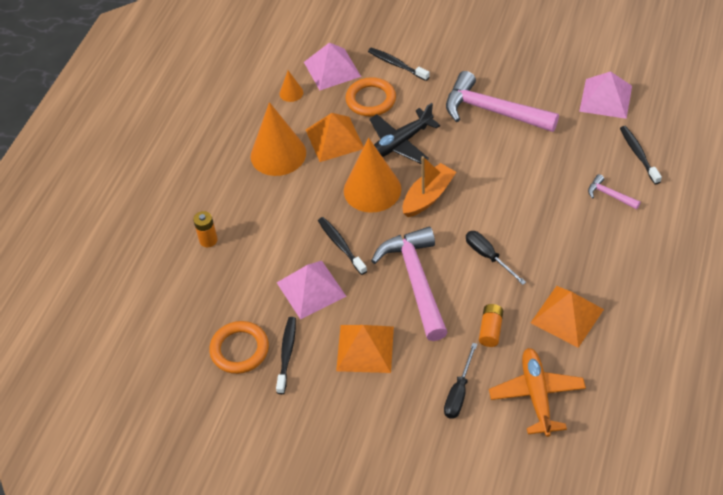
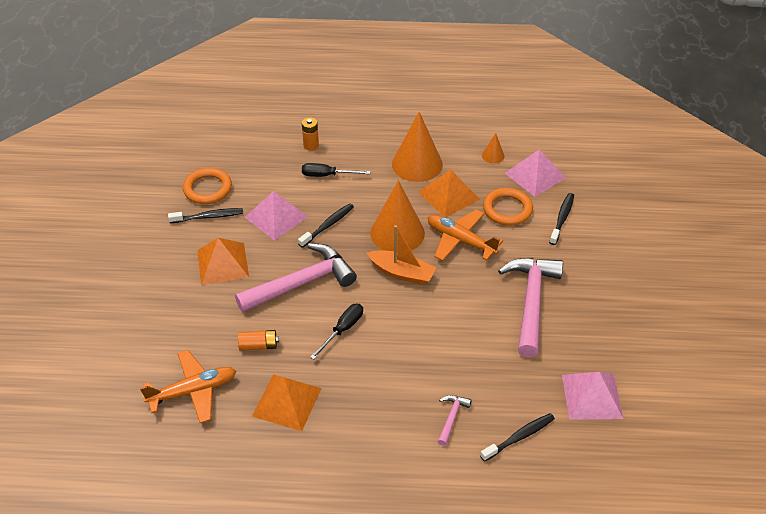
camera: 70 degrees right, 5 degrees down
(399, 143) = (460, 240): black plane -> orange plane
(459, 392) = (187, 334): black screwdriver -> black screwdriver (327, 175)

